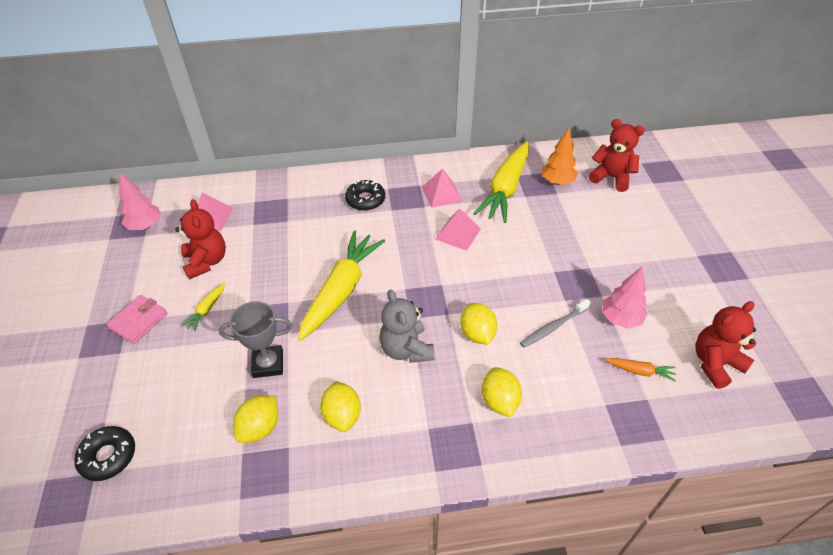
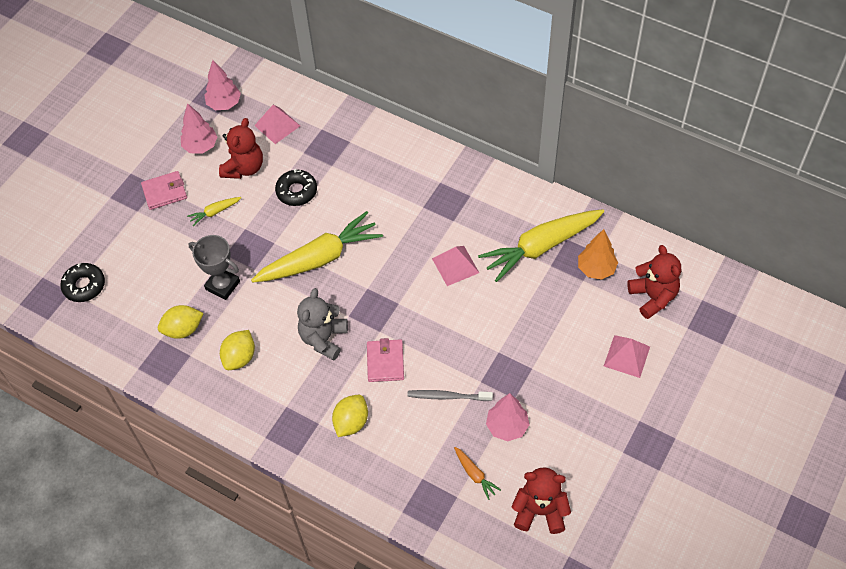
camera: 40 degrees right, 10 degrees up
(148, 267) = (201, 146): none -> pink tree
(365, 200) = (410, 183): black donut -> black donut (296, 191)
(441, 194) = (480, 217): pink pyramid -> pink pyramid (626, 356)
(477, 333) = (385, 362): yellow lemon -> pink wallet

